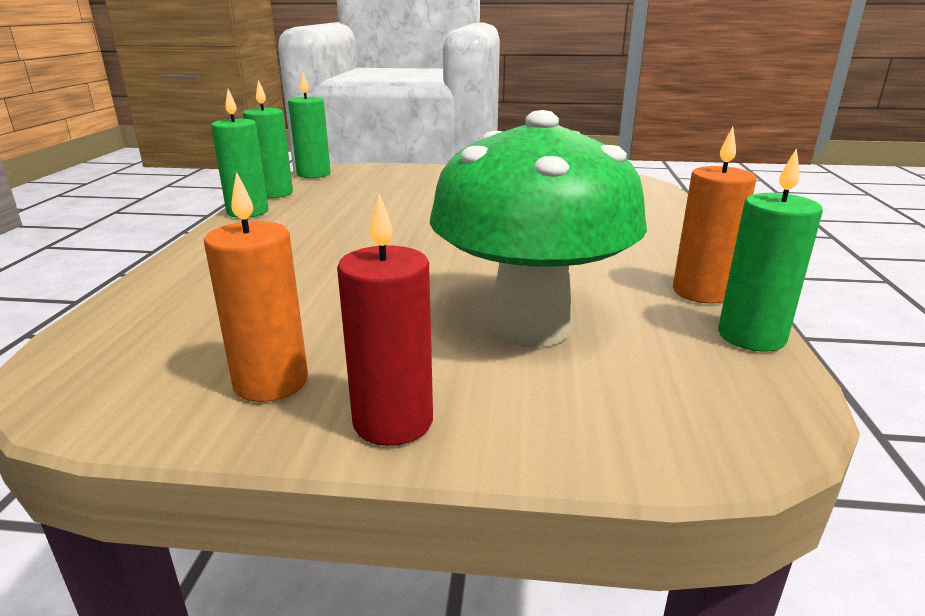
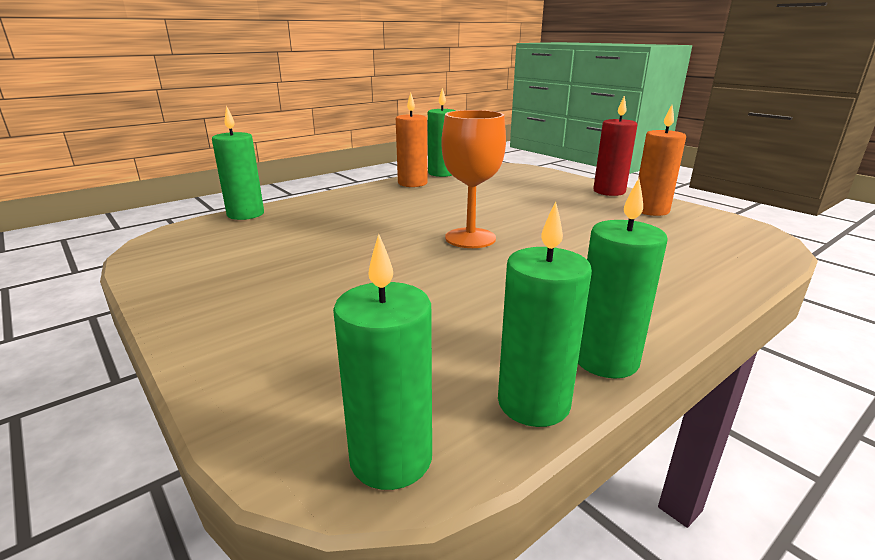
camera: 135 degrees left, 0 degrees up
(444, 246) = (470, 238): none -> orange goblet
(530, 327) = (512, 195): green mushroom -> none
(666, 203) = (245, 214): none -> green candle

